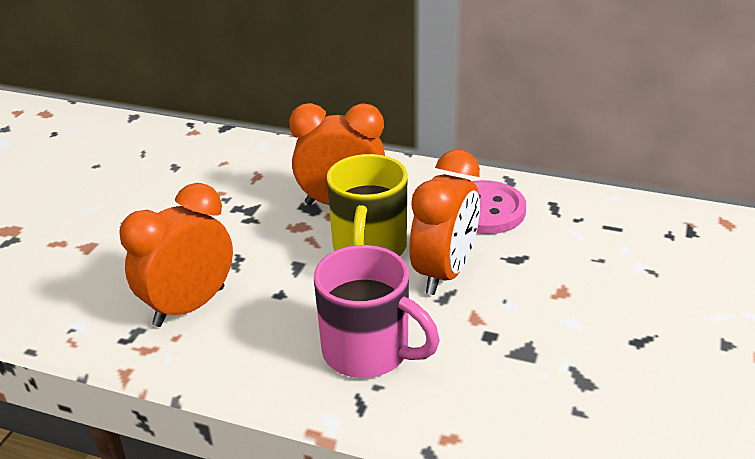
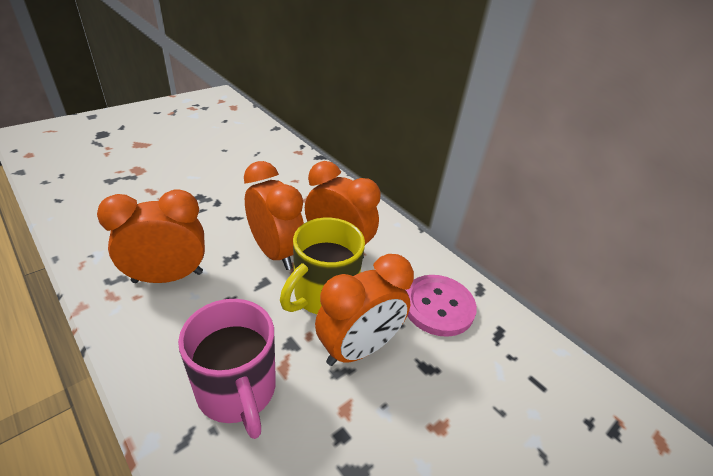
camera: 25 degrees right, 5 degrees up
(280, 236) = (275, 252): none -> orange clock

